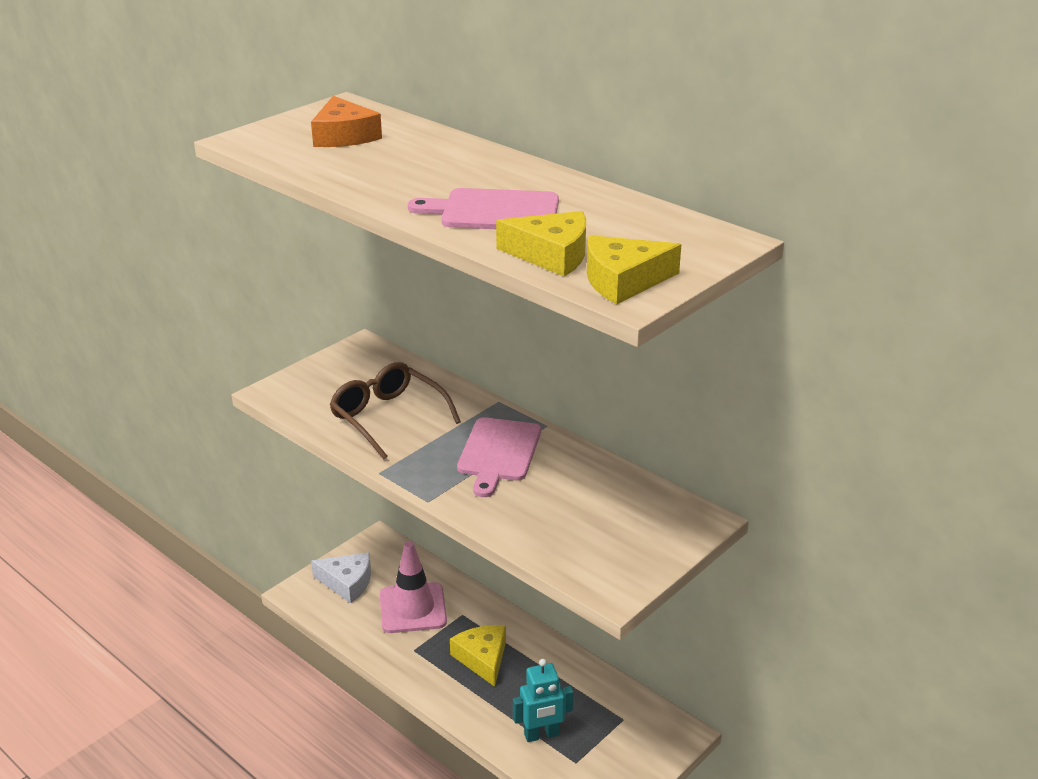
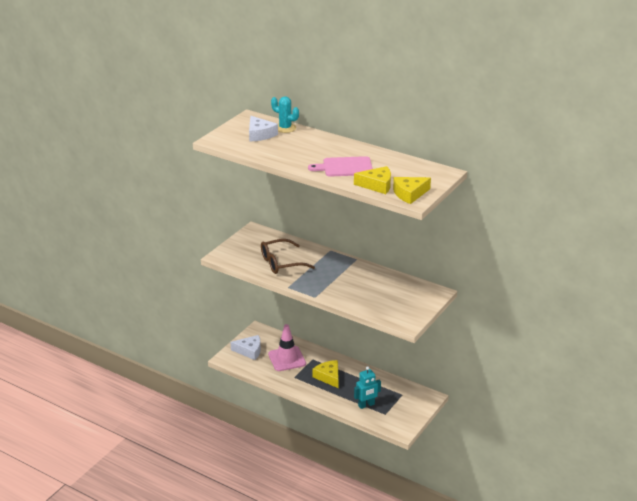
camera: 10 degrees left, 0 degrees up
(344, 136) = (260, 134): orange cheese -> white cheese
(389, 418) = (282, 263): brown glasses -> brown glasses turned 60 degrees counterclockwise
(404, 128) = (285, 128): none -> turquoise cactus
(498, 453) = (339, 273): pink cutting board -> none

